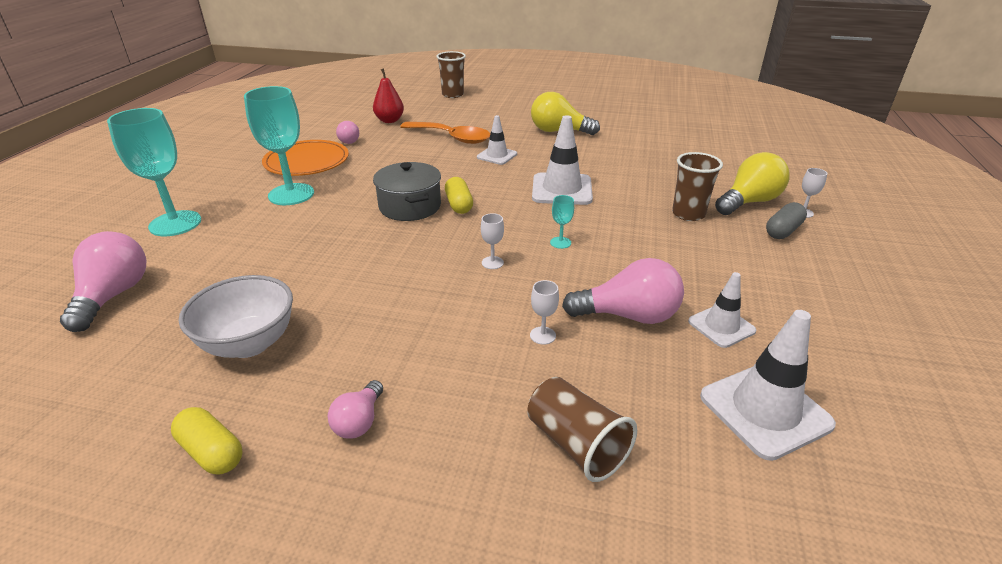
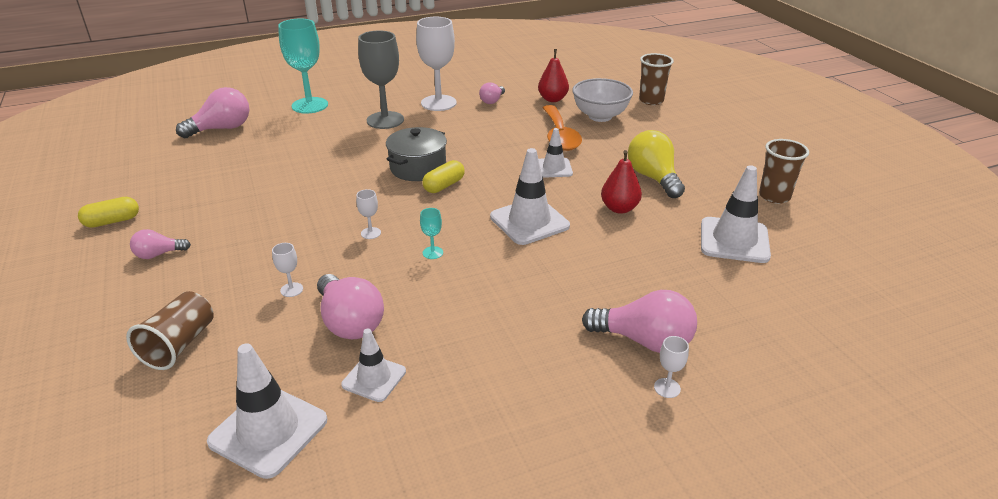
camera: 55 degrees right, 0 degrees up
(211, 452) = (112, 221): yellow capsule -> yellow capsule turned 60 degrees clockwise
(249, 343) = (206, 188): white bowl -> white bowl (600, 116)
(291, 194) = (385, 120): turquoise goblet -> grey goblet
(307, 161) = (438, 103): orange plate -> white goblet
(584, 154) = (619, 208): none -> red pear
(662, 137) = (734, 240): none -> white traffic cone
(688, 214) = (565, 307): brown cup -> brown cup (774, 196)
(749, 202) = (644, 341): yellow light bulb -> pink light bulb
(783, 231) = (601, 380): grey capsule -> none

